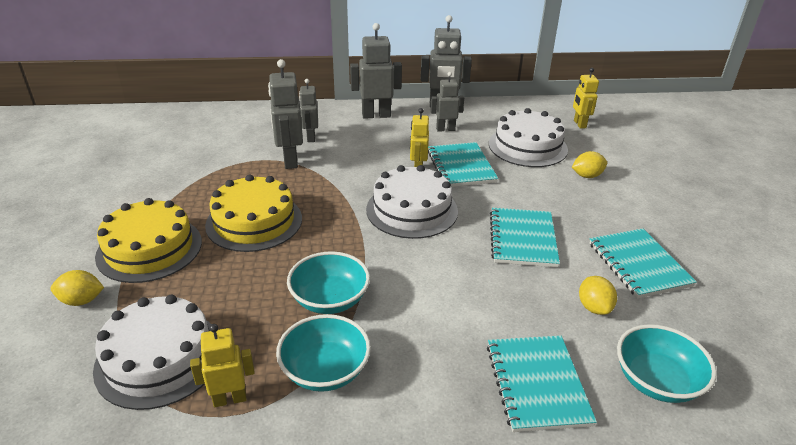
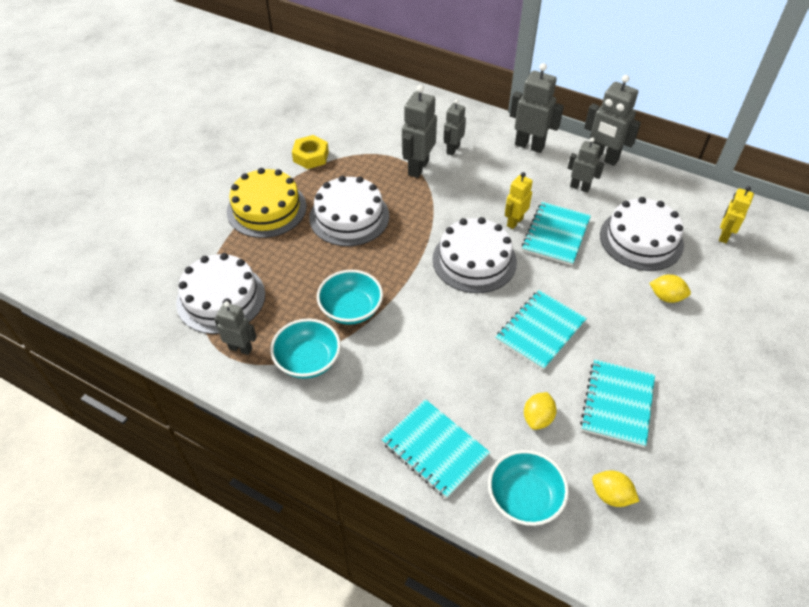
camera: 35 degrees right, 15 degrees up
(82, 300) = (204, 232): yellow lemon -> yellow lemon (611, 495)
(166, 187) = (311, 156): none -> yellow nut
(230, 399) = (240, 348): yellow robot -> grey robot
(254, 221) = (349, 217): yellow cake -> white cake
(537, 384) = (435, 449): turquoise notebook -> turquoise notebook turned 75 degrees counterclockwise

